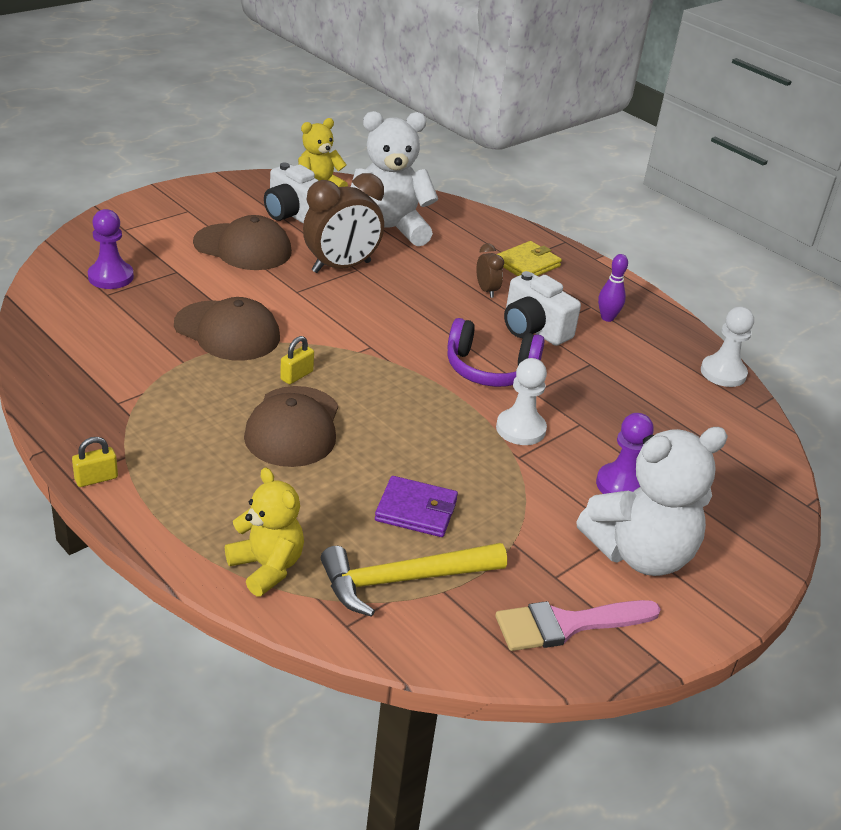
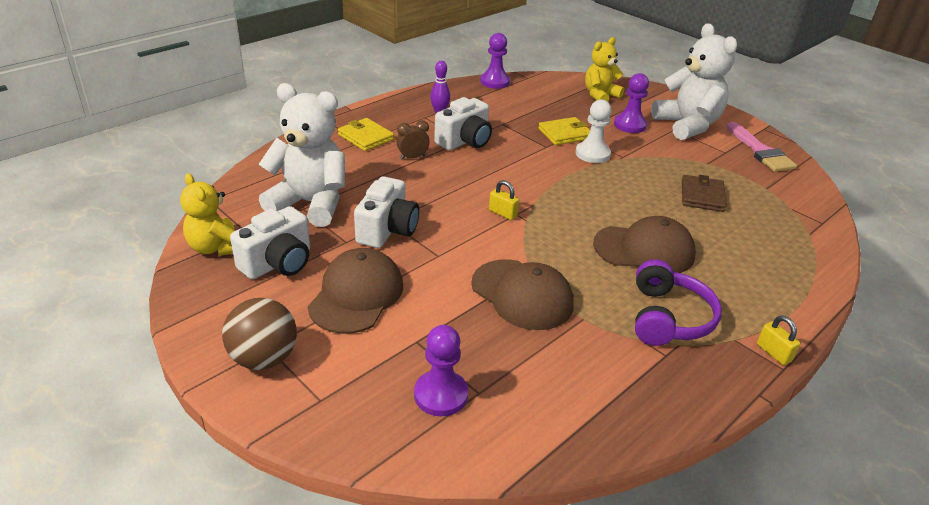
camera: 90 degrees left, 0 degrees up
(175, 209) = (264, 358): none -> brown ball
(227, 331) = (522, 294): brown cap -> brown cap turned 105 degrees clockwise
(267, 567) = (800, 255): yellow teddy bear -> yellow teddy bear (600, 95)
(297, 375) = (575, 250): yellow padlock -> yellow padlock (503, 213)
(341, 267) = (387, 230): brown clock -> white camera
(387, 230) = (310, 203): white teddy bear -> white teddy bear turned 120 degrees clockwise
(403, 580) = (769, 202): yellow hammer -> none
(416, 510) = (702, 196): purple wallet -> brown wallet
(490, 369) = (526, 161): purple headphones -> purple headphones (668, 318)
(574, 413) = (564, 134): none -> yellow wallet
(723, 373) = (495, 82): white pawn -> purple pawn

